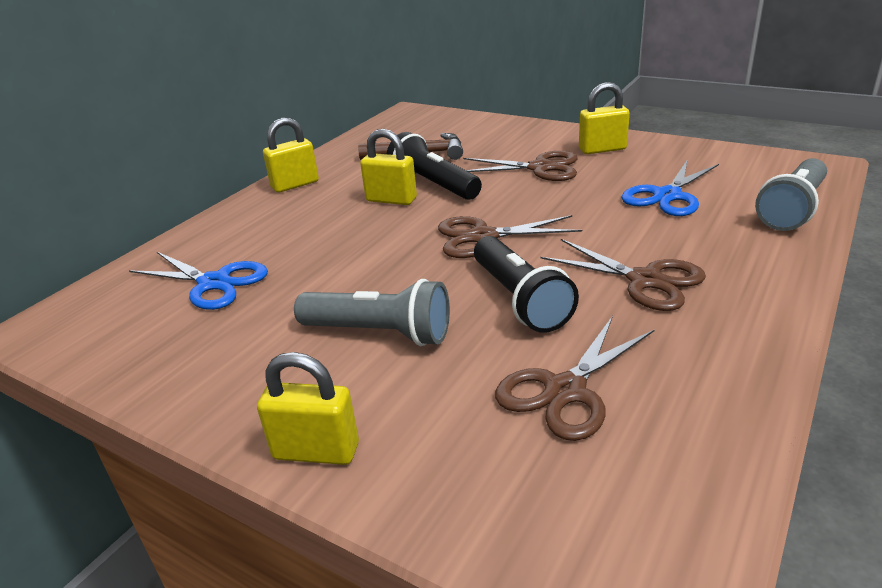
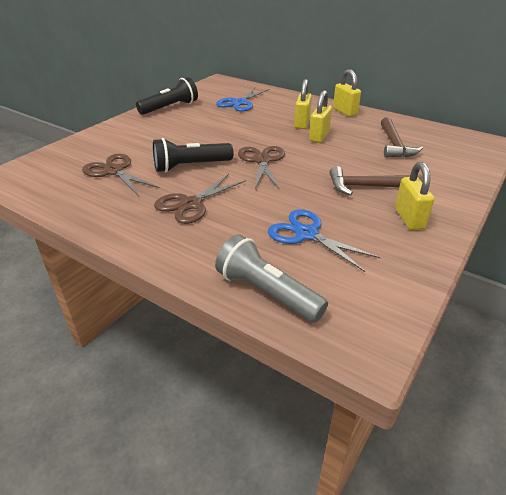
camera: 90 degrees right, 5 degrees up
(316, 451) = (117, 126): yellow padlock -> yellow padlock (302, 123)
(380, 333) = (181, 135): grey flashlight -> none
(433, 185) = (339, 148): black flashlight -> black flashlight (170, 107)
(540, 168) = (367, 187): brown scissors -> brown hammer

